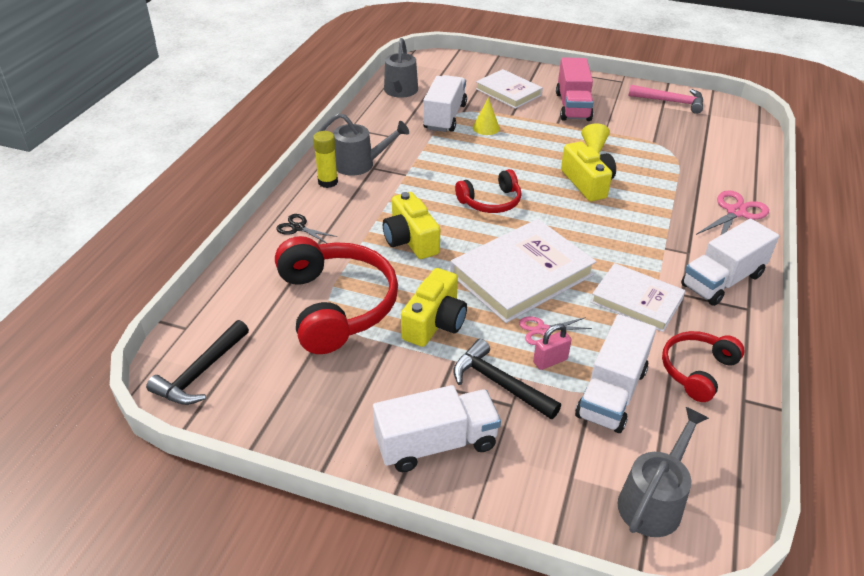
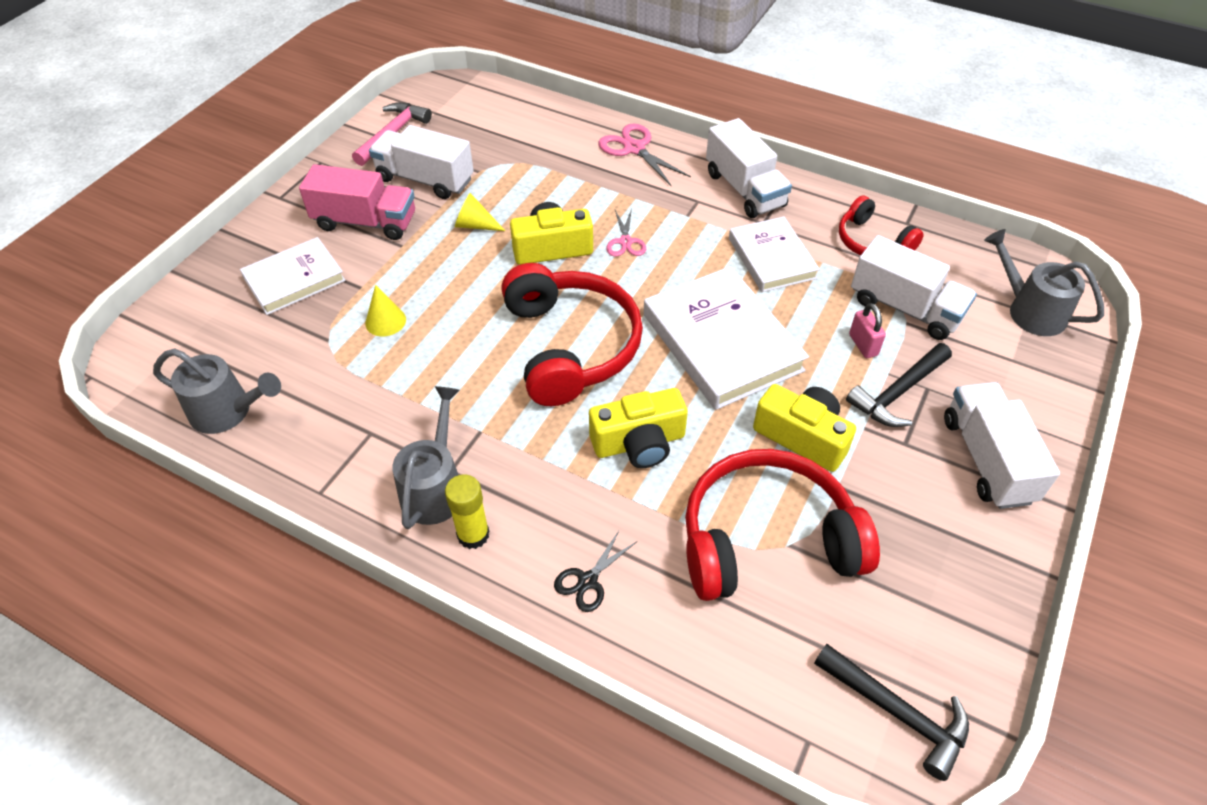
camera: 80 degrees left, 10 degrees up
(445, 117) = (335, 364): white truck -> white truck (425, 179)
(491, 202) = (570, 346): red headphones -> red headphones, size x1.79
(543, 330) = (816, 341): pink scissors -> pink scissors (625, 242)
(636, 300) = (772, 258): white book -> white book turned 60 degrees counterclockwise

